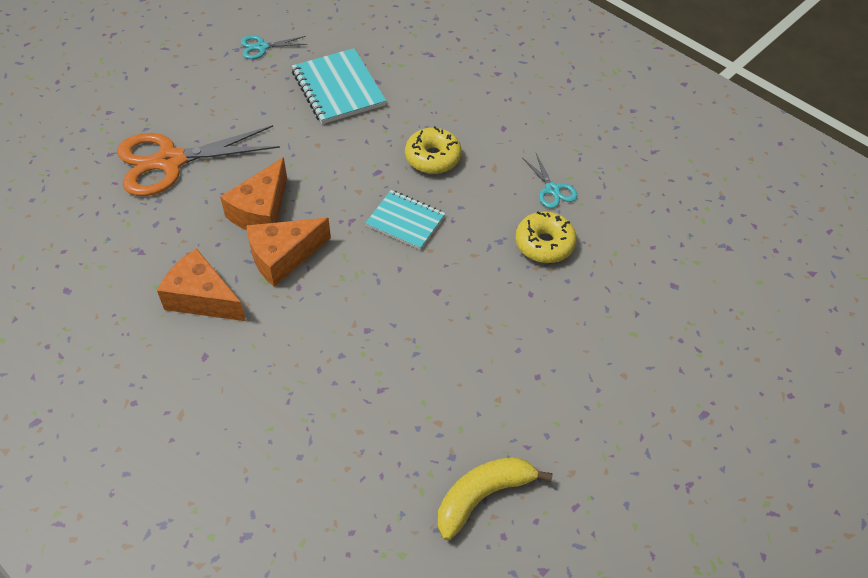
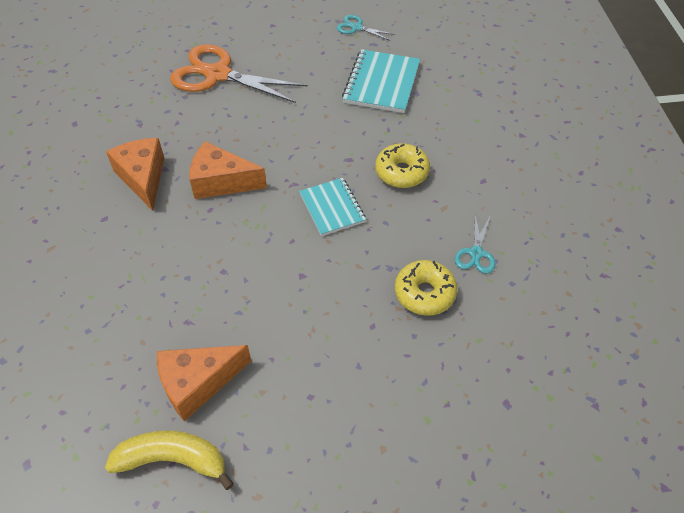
camera: 40 degrees right, 0 degrees up
(261, 211) = (240, 141): orange cheese -> orange cheese (198, 383)

